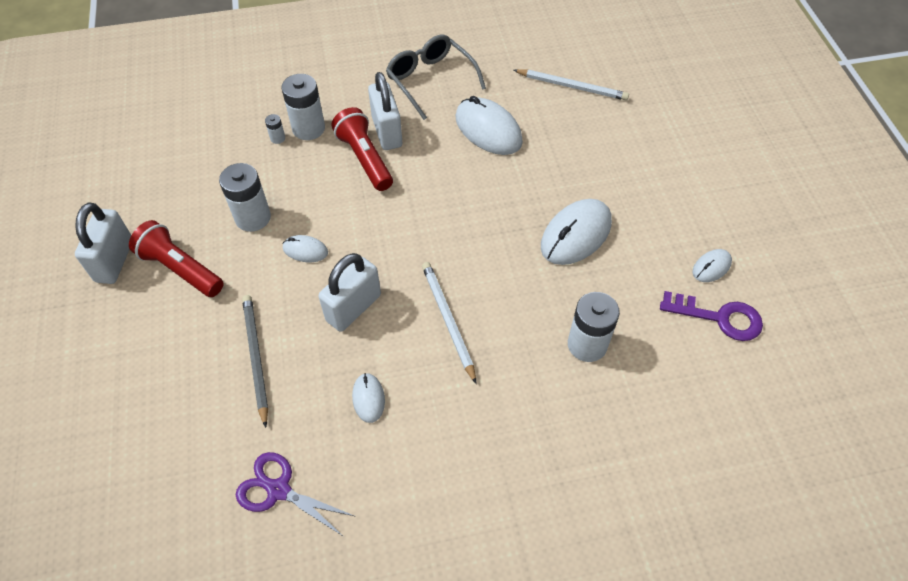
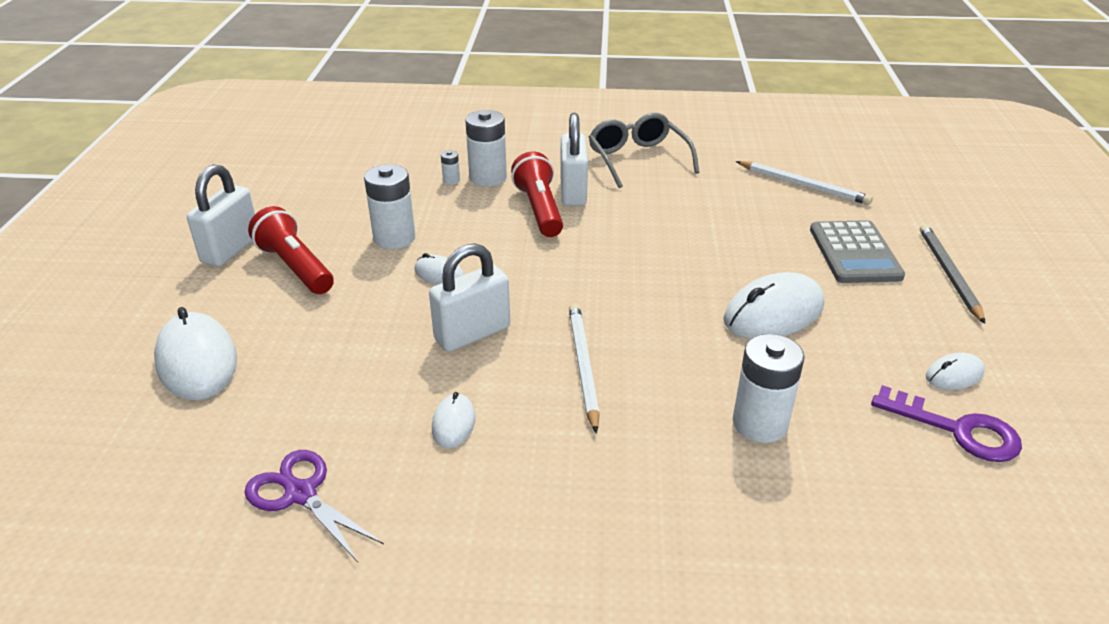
camera: 15 degrees right, 20 degrees down
(256, 358) = (337, 359): grey pencil -> grey pencil (948, 274)
(488, 130) = (691, 206): white mouse -> white mouse (197, 361)
(624, 157) = (854, 253): none -> grey calculator

